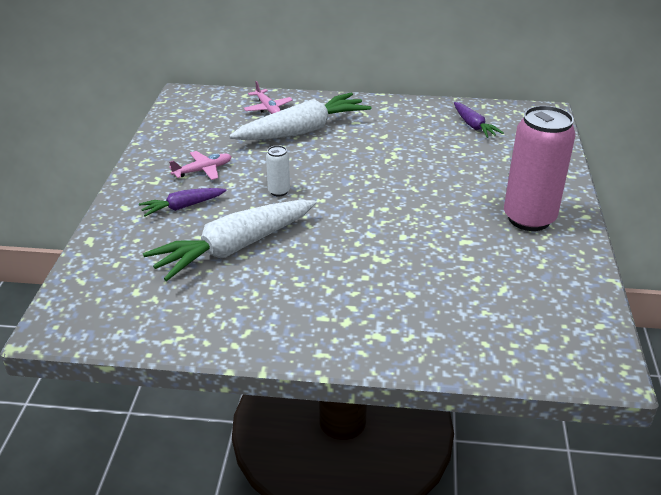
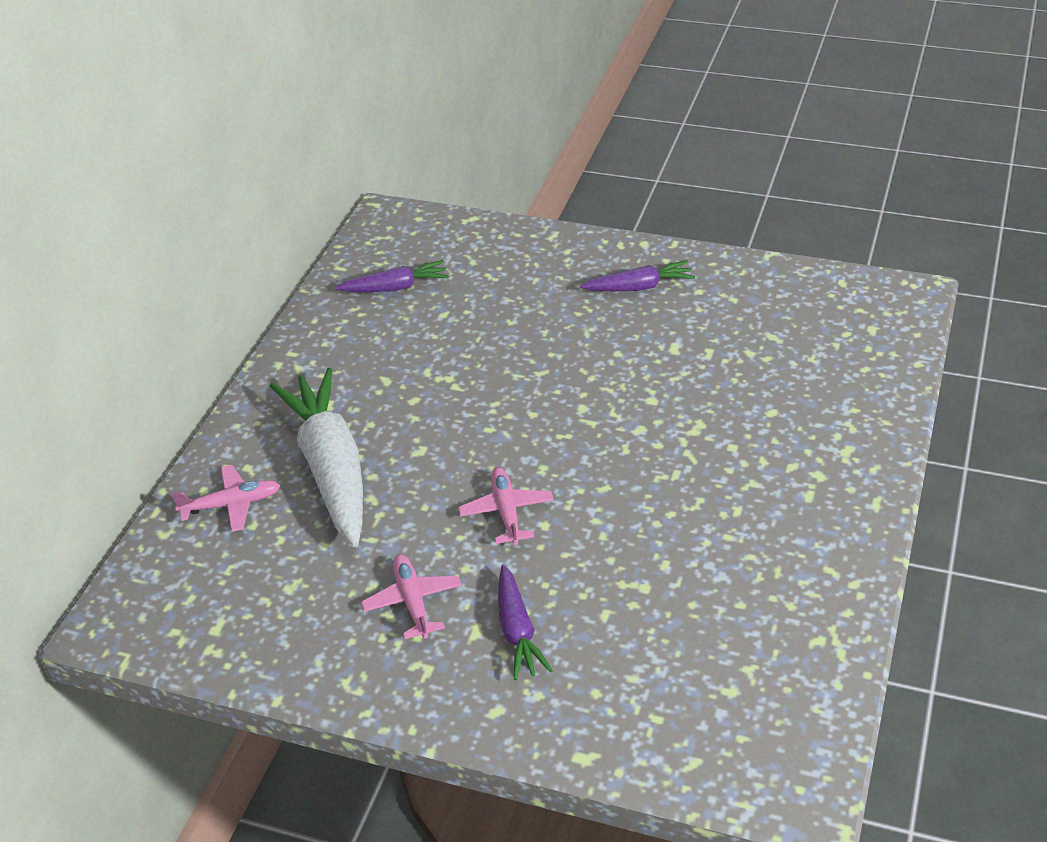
camera: 75 degrees left, 5 degrees up
(235, 248) = (644, 572): white carrot -> none
(279, 191) = (506, 512): white can -> pink plane
(529, 218) = (638, 287): pink can -> purple carrot

